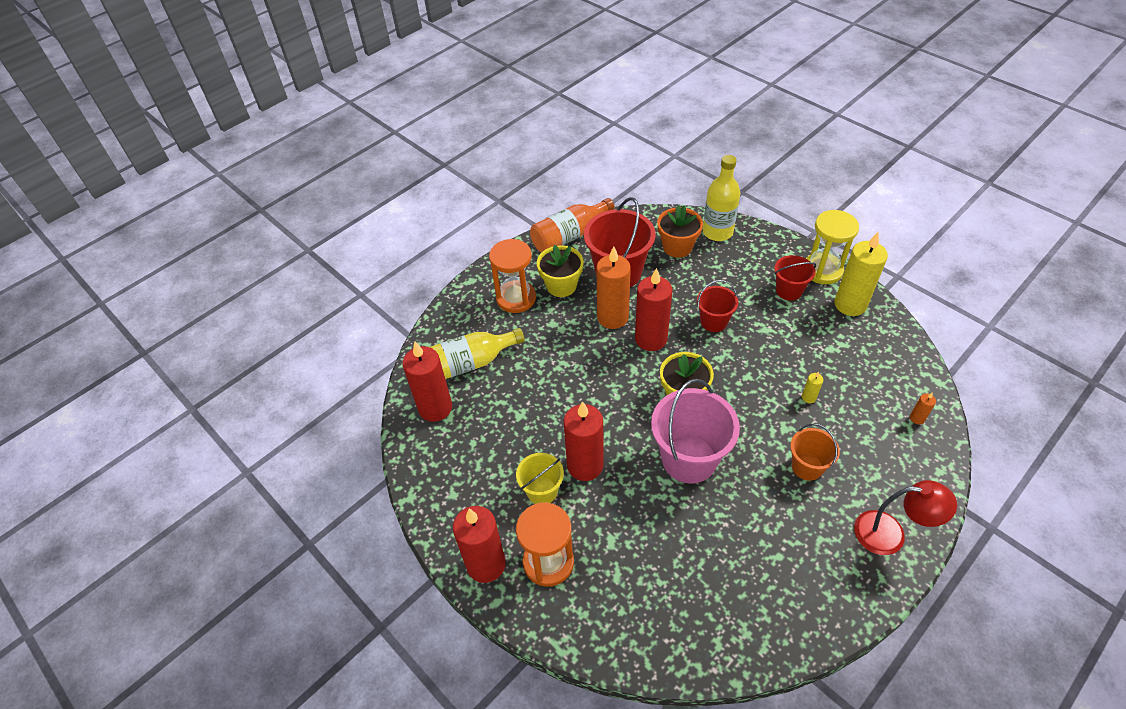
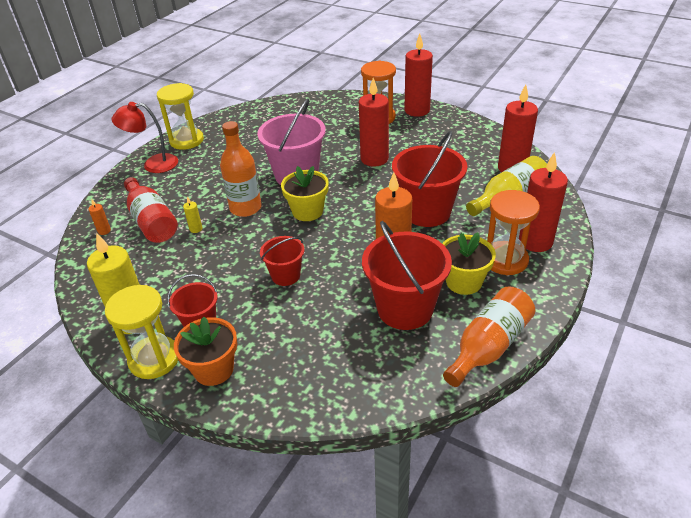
camera: 165 degrees right, 10 degrees down
(542, 491) = (399, 143): yellow bucket -> none
(558, 366) = (426, 212): none -> red bucket
(651, 339) = (347, 248): red candle -> red candle (535, 241)
(677, 247) = (341, 357): orange flower pot -> orange flower pot (213, 369)
(717, 232) = (290, 391): yellow bottle -> none
(753, 416) = (245, 208): none -> orange bottle
(807, 466) = (205, 186): orange bucket -> none
(851, 584) = (186, 140): none -> yellow hourglass
(863, 420) = (152, 221): none -> red bottle

